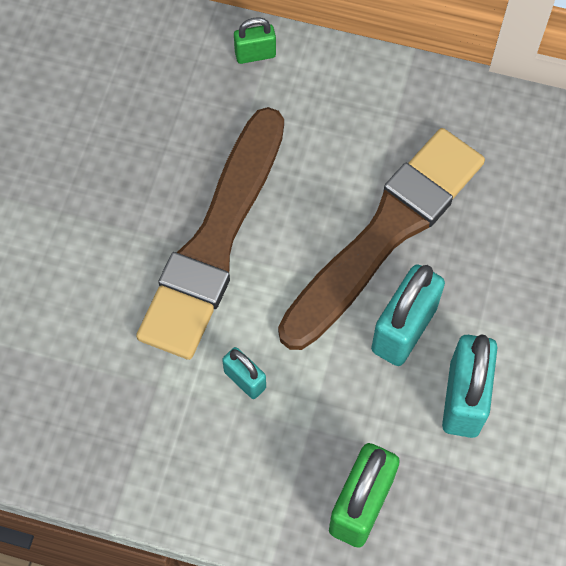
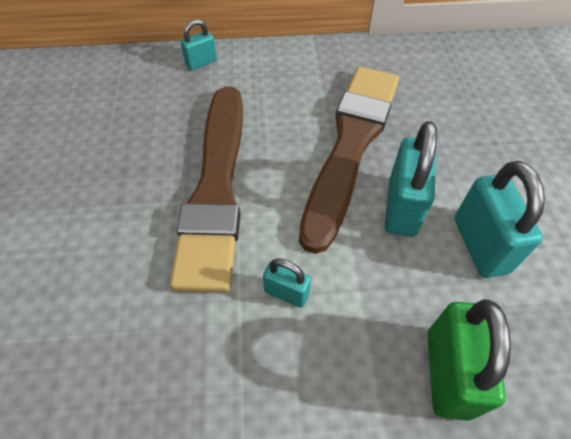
camera: 20 degrees left, 10 degrees down
(255, 54) = (201, 63): green padlock -> turquoise padlock

